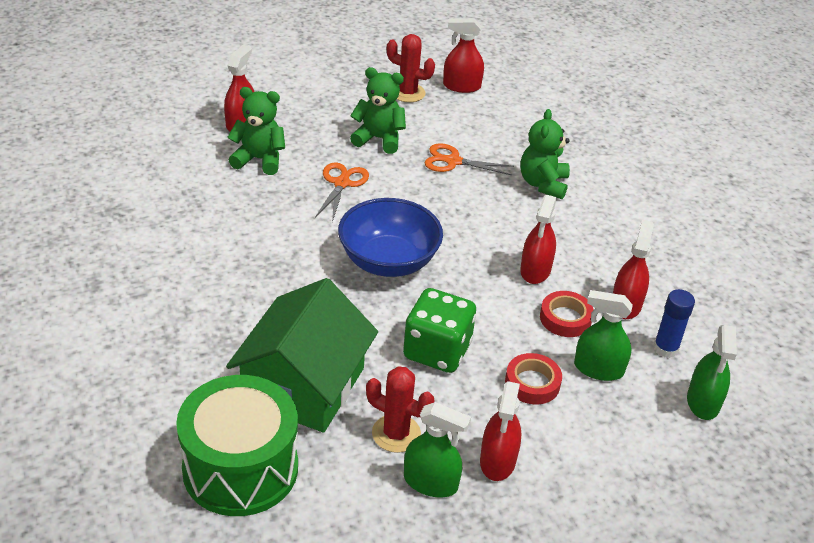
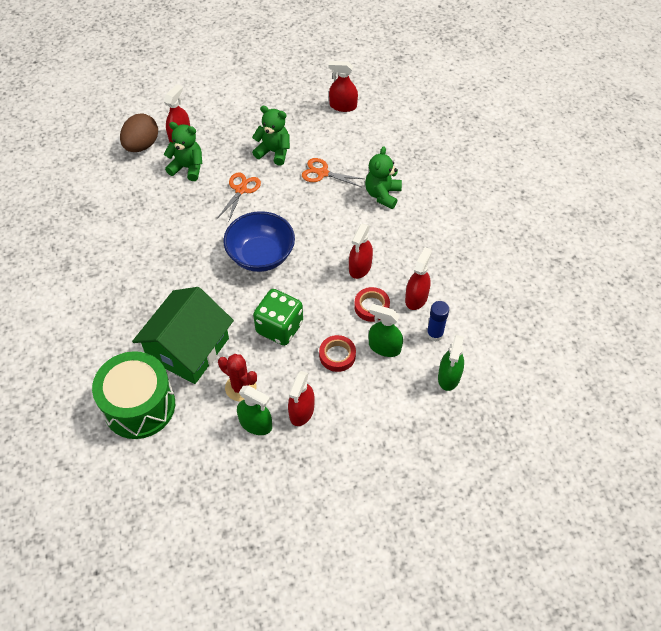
camera: 10 degrees right, 15 degrees up
(187, 135) = (142, 145): none -> brown egg
(408, 93) = (302, 111): red cactus -> none

